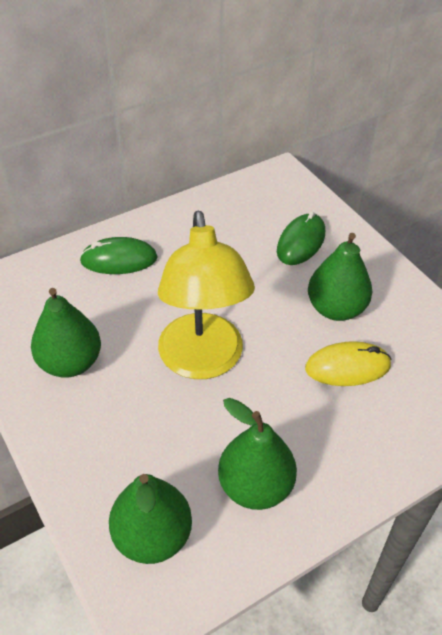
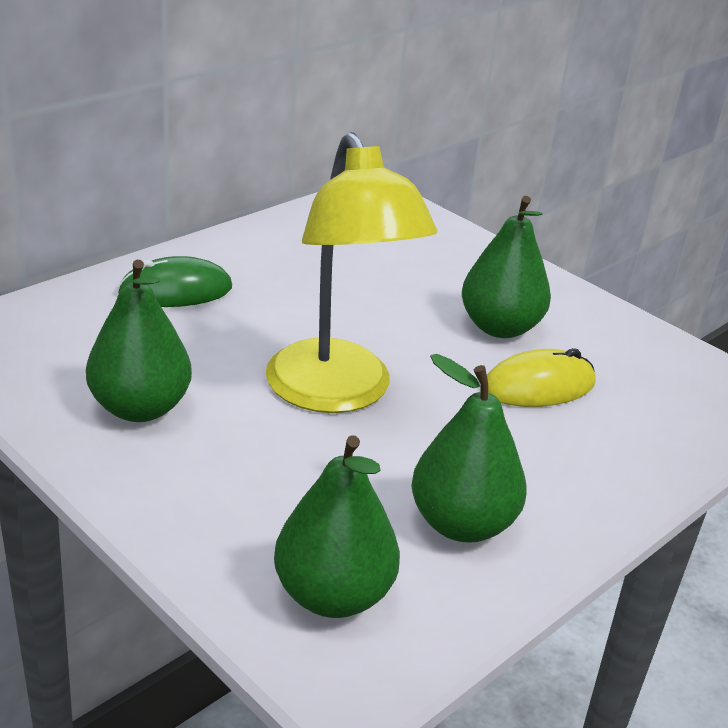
camera: 15 degrees left, 15 degrees down
(301, 242) = (427, 262): green mouse -> none

